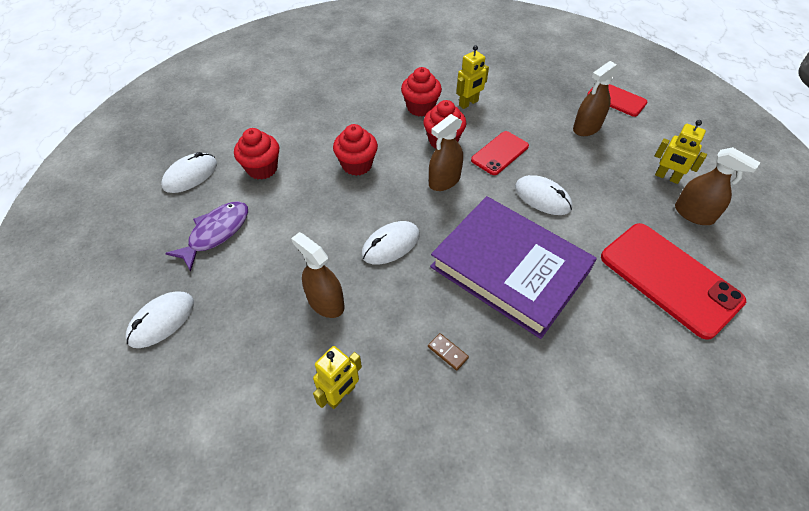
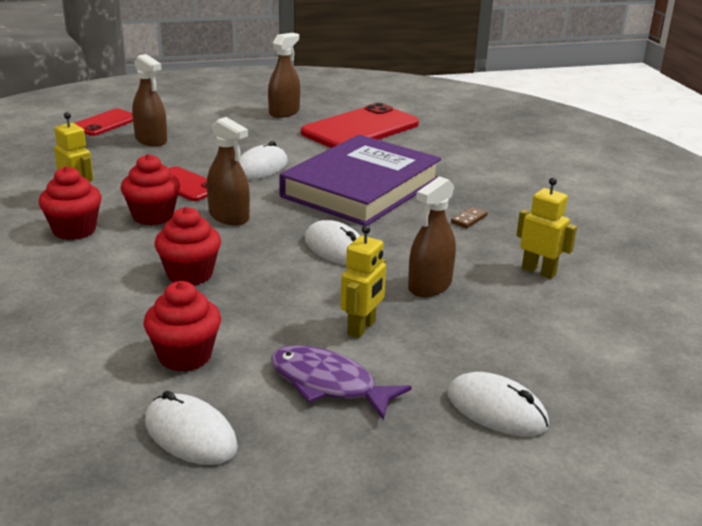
camera: 95 degrees left, 25 degrees down
(667, 177) = (235, 116): yellow robot -> yellow robot (362, 328)

